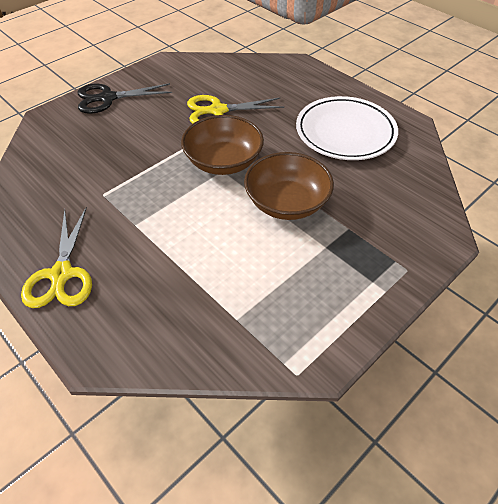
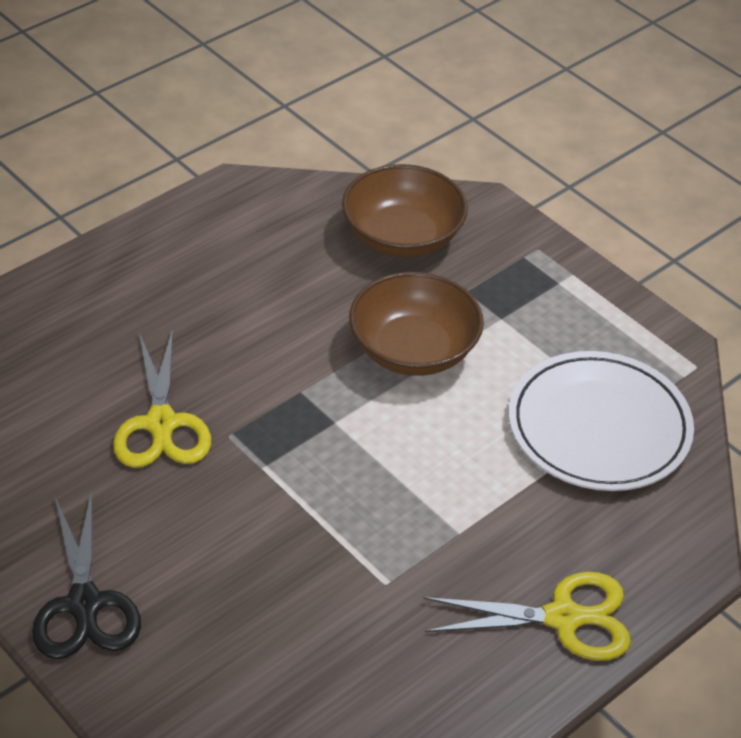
camera: 90 degrees left, 5 degrees down
(223, 161) = (311, 420): brown bowl -> brown bowl (402, 237)
(345, 132) = (249, 264): white plate -> white plate (599, 427)

